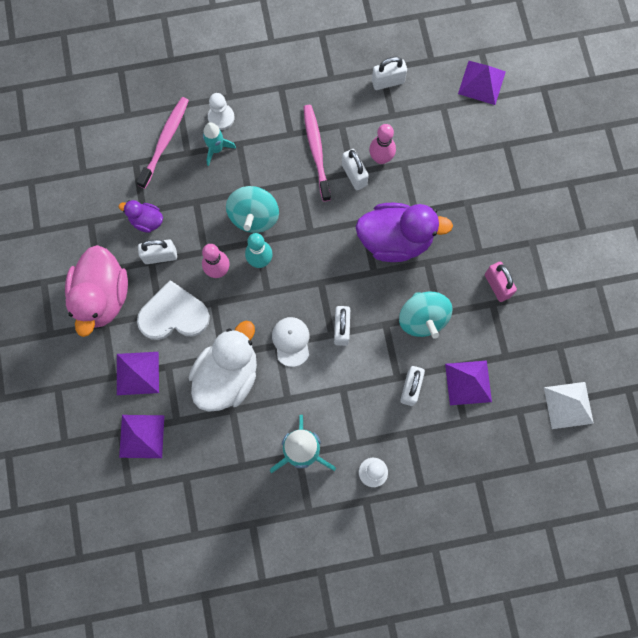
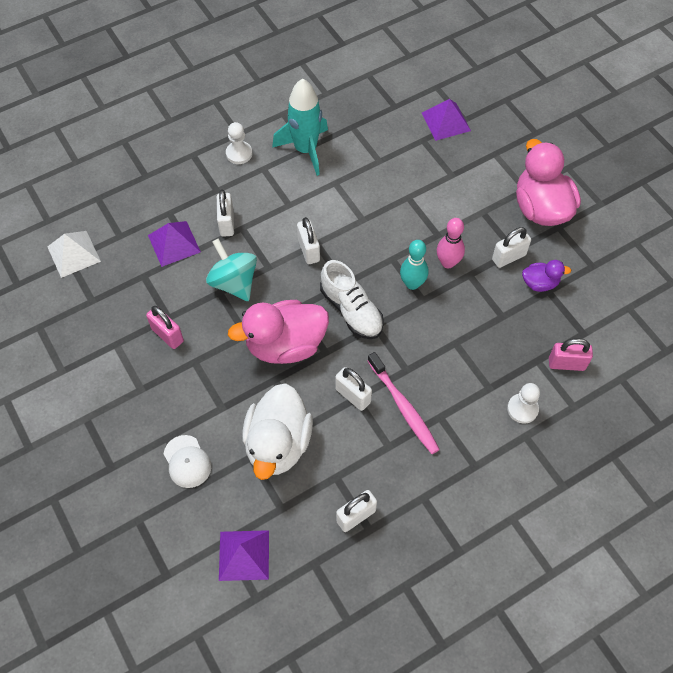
camera: 160 degrees right, 15 degrees down
(137, 373) = (475, 162): purple pyramid -> none
(165, 141) = (566, 364): pink toothbrush -> pink padlock
(173, 314) = (469, 214): white heart -> none
(216, 149) = (509, 374): turquoise rocket -> none
(227, 376) = (396, 183): white duck -> white duck (278, 444)
(254, 216) = (437, 321): turquoise spinning top -> none
(291, 341) = (351, 226): white cap -> white cap (187, 461)
(325, 252) = (351, 310): none -> white shoe
(381, 158) = (331, 423): pink bowling pin -> none
(395, 240) = (285, 345): purple duck -> pink duck

